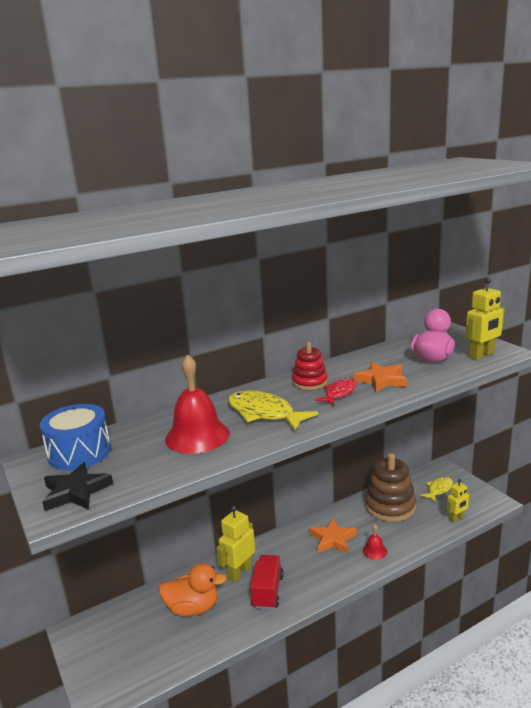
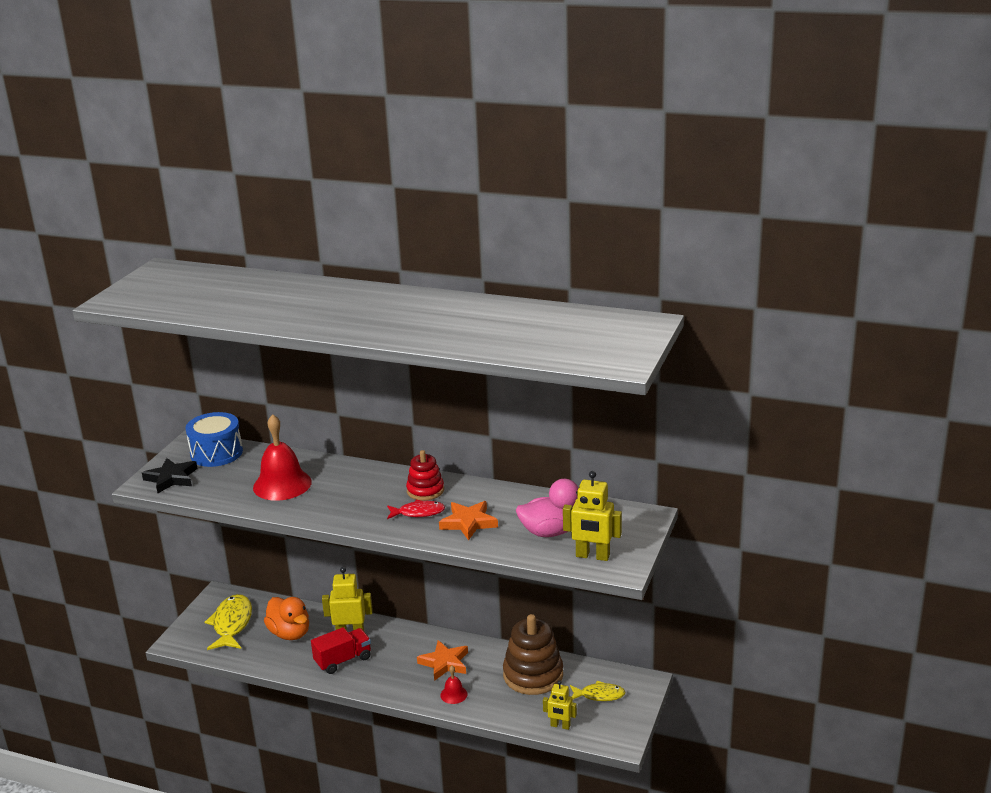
camera: 50 degrees right, 5 degrees up
(264, 413) = (345, 495): yellow fish -> yellow fish (232, 624)

